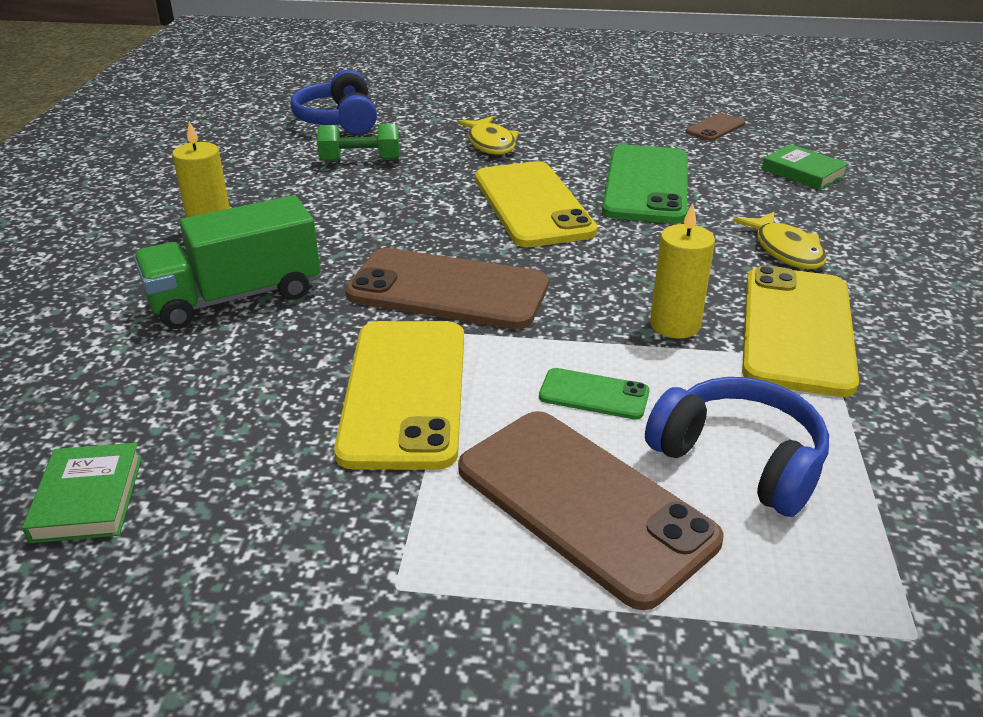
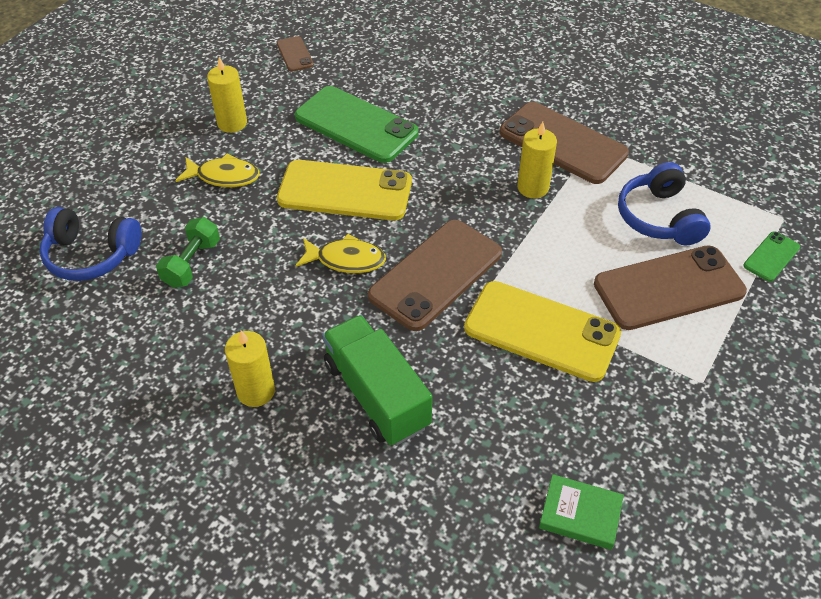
camera: 65 degrees left, 15 degrees up
(236, 297) = (376, 395): green truck -> green truck turned 150 degrees clockwise
(570, 128) = (232, 123): none -> yellow candle
(594, 394) = (582, 249): green phone -> green phone (771, 256)
(739, 460) = (659, 217): blue headphones -> blue headphones turned 75 degrees counterclockwise
(785, 250) = (480, 106): yellow fish -> yellow fish (346, 260)
(797, 330) = (562, 143): yellow phone -> brown phone
(803, 172) = (390, 50): green book -> none

